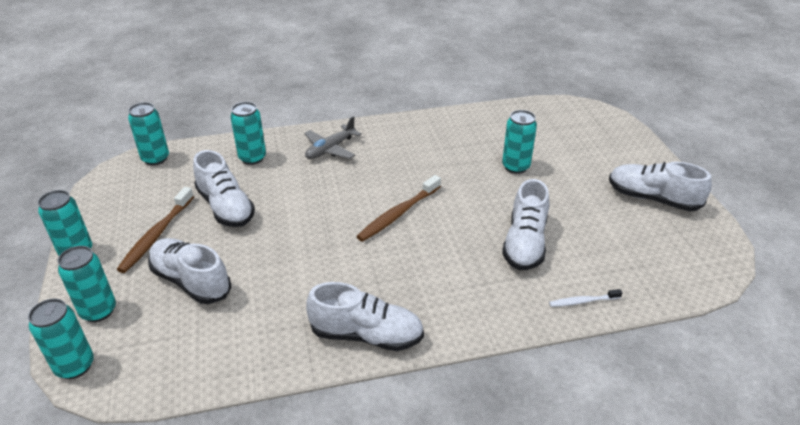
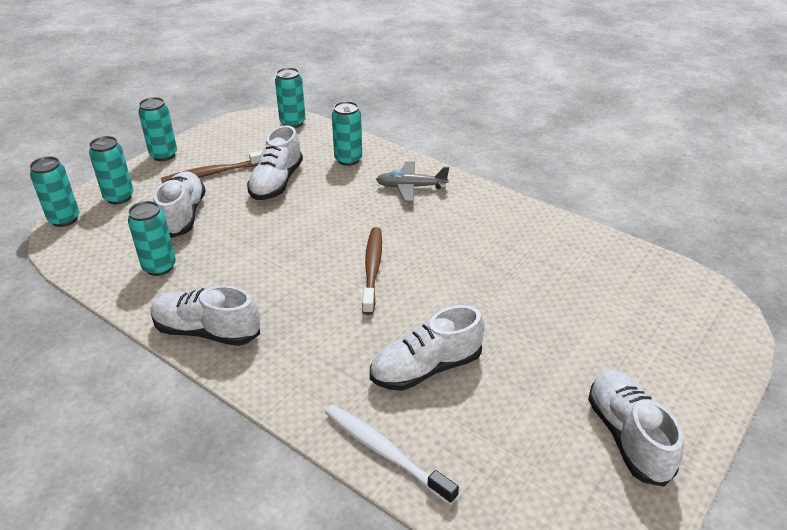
camera: 50 degrees right, 0 degrees up
(366, 335) = (207, 331): white shoe -> white shoe turned 135 degrees clockwise
(398, 214) = (372, 269): brown toothbrush -> brown toothbrush turned 90 degrees clockwise
(515, 167) = (538, 304): turquoise can -> turquoise can (159, 267)
(583, 301) = (385, 452): white toothbrush -> white toothbrush, size x1.81

